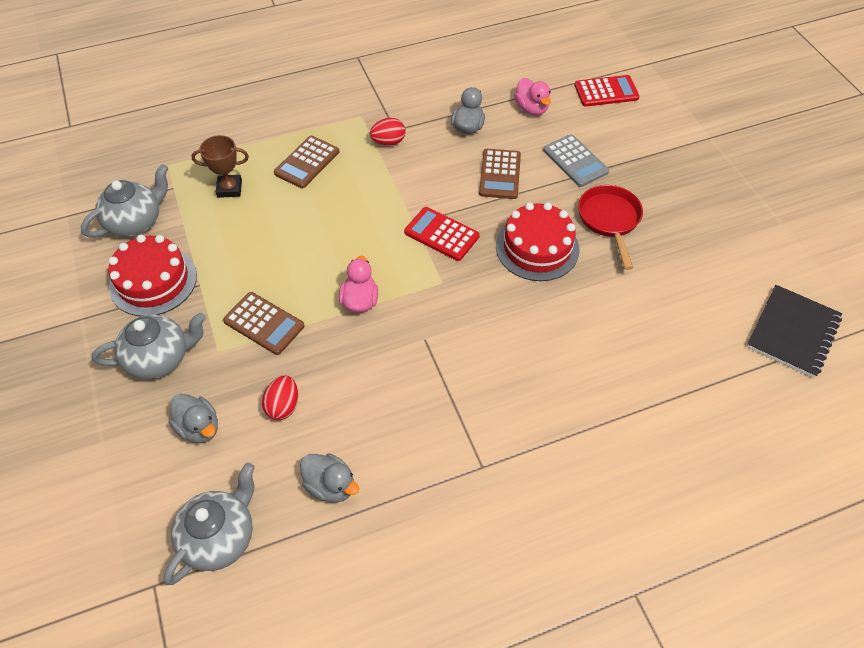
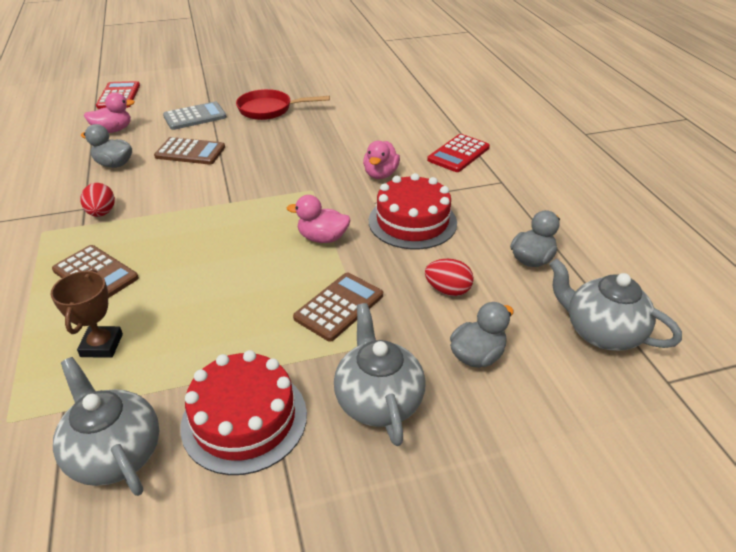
camera: 85 degrees left, 15 degrees down
(441, 234) = (252, 187): red calculator -> red calculator (458, 154)
(481, 340) = (380, 174): none -> pink duck
(537, 248) = (287, 141): red cake -> red cake (412, 222)
(793, 332) = (389, 64): black notebook -> none

